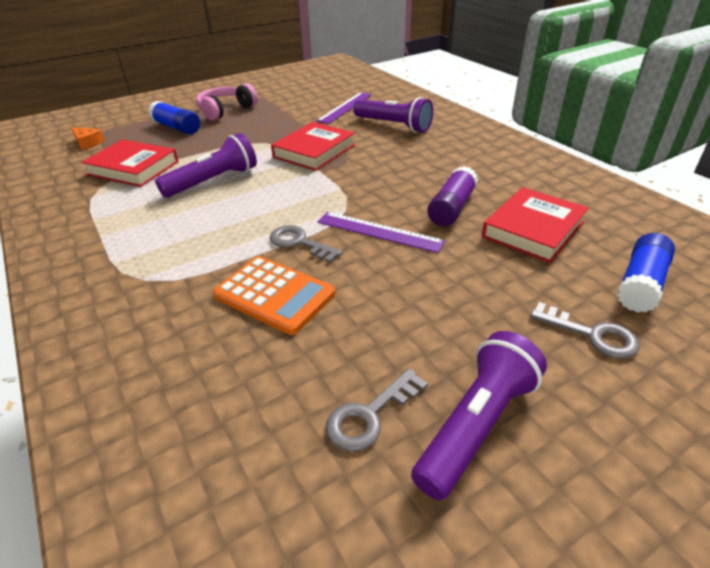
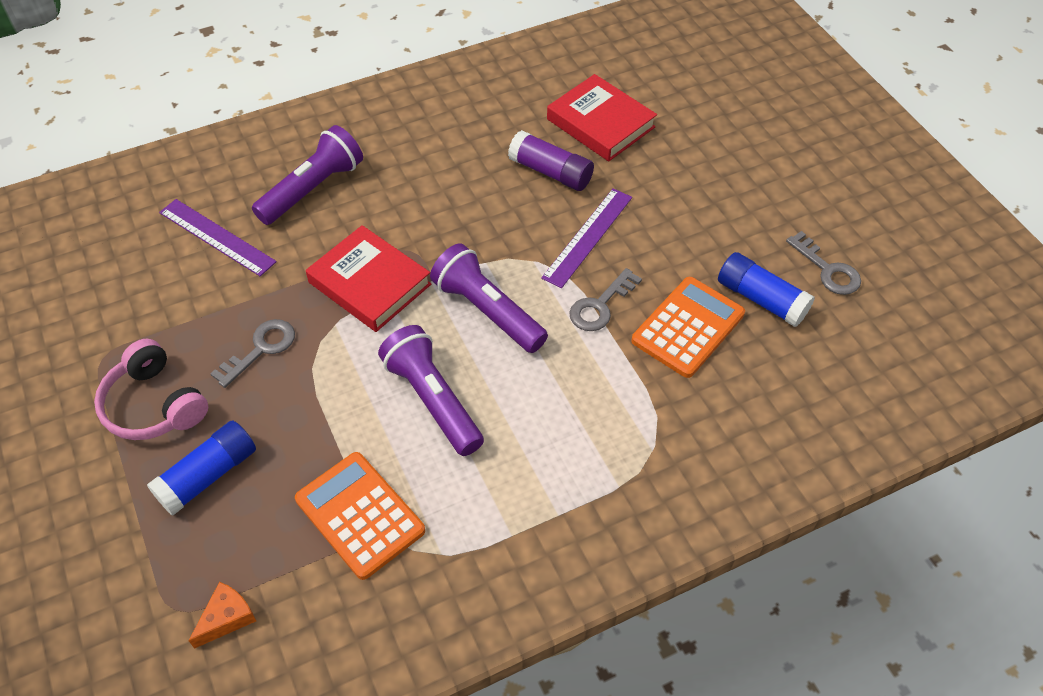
camera: 85 degrees left, 15 degrees up
(133, 168) = (360, 515): red book -> orange calculator
(476, 425) = (832, 214): purple flashlight -> purple flashlight (487, 311)
(591, 334) = (746, 131): grey key -> grey key (261, 349)
(640, 284) = (688, 85): blue glue stick -> blue glue stick (761, 299)

